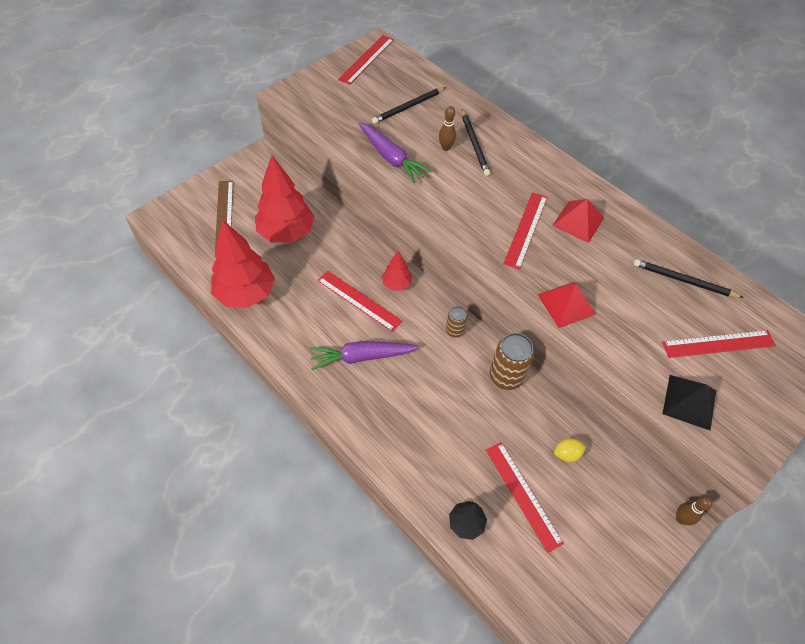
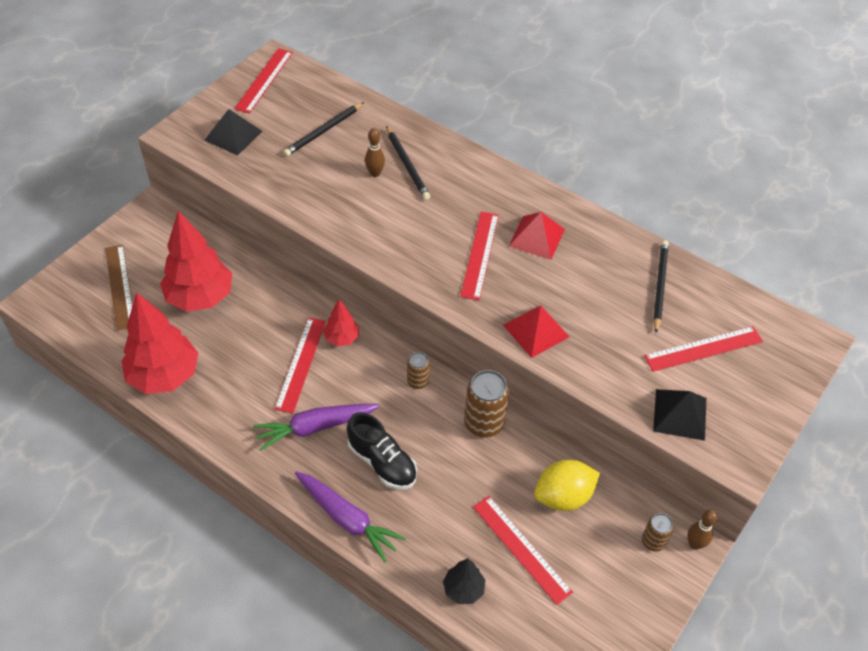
camera: 10 degrees left, 5 degrees down
(333, 101) = (233, 135): none -> black pyramid
(359, 300) = (300, 364): red ruler -> red ruler turned 75 degrees clockwise
(391, 158) = (313, 194): purple carrot -> purple carrot (347, 519)
(413, 397) = (382, 462): none -> black shoe
(567, 454) = (563, 496): yellow lemon -> yellow lemon, size x1.90
(642, 509) = (653, 542): none -> brown can
(684, 281) = (659, 286): black pencil -> black pencil turned 90 degrees clockwise

